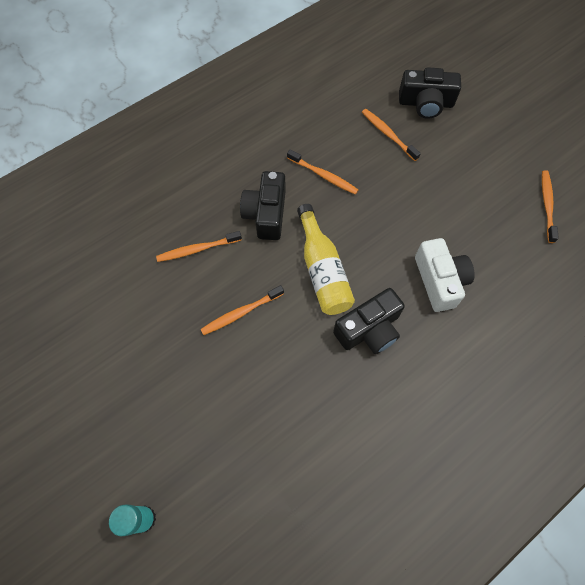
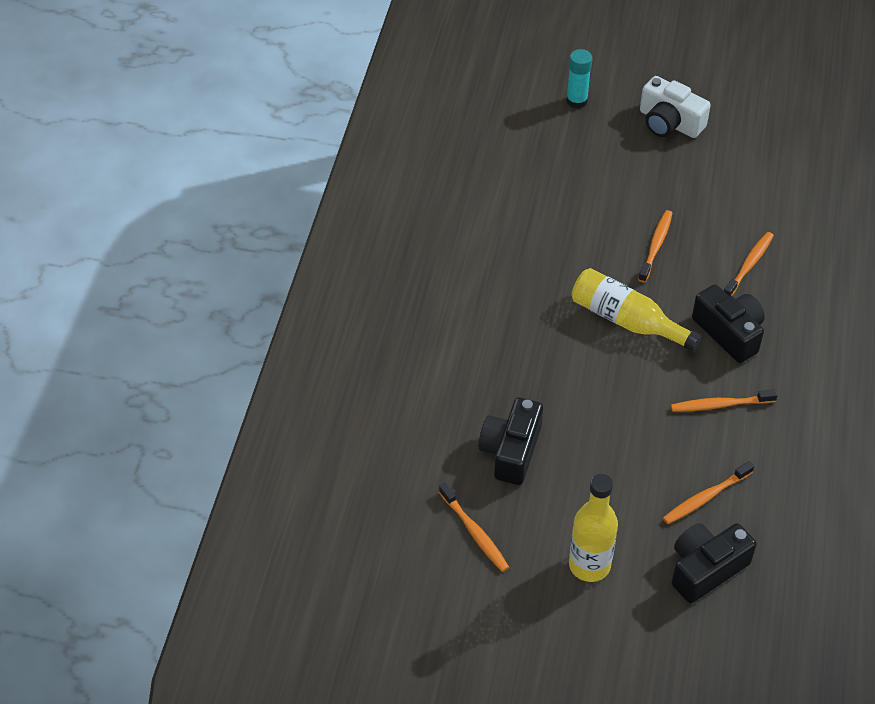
camera: 140 degrees right, 15 degrees down
(369, 329) = (541, 303): black camera -> black camera (511, 451)
(388, 134) = (706, 497): orange toothbrush -> orange toothbrush turned 135 degrees clockwise
(439, 281) = (518, 382): white camera -> white camera (669, 123)
(490, 145) = (589, 565): none -> yellow bottle

